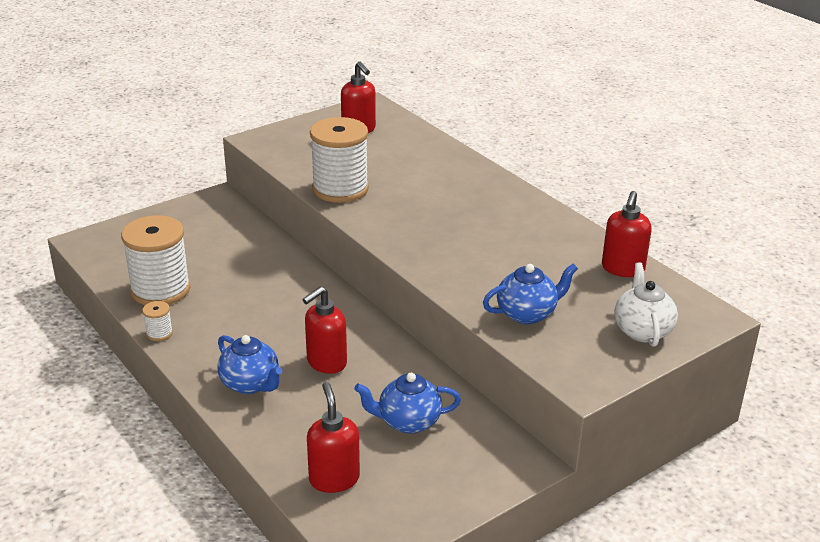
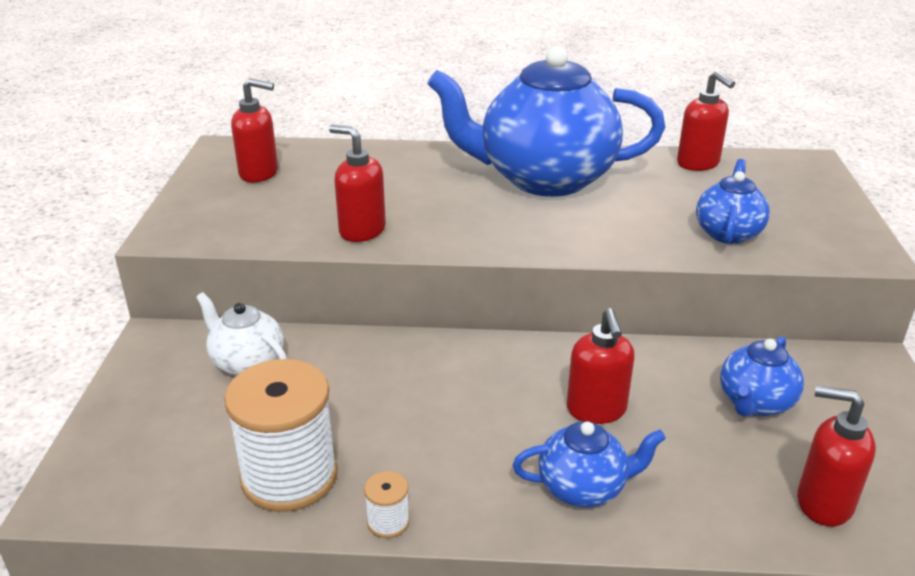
camera: 50 degrees left, 0 degrees up
(340, 189) = (362, 231): white spool -> red soap dispenser
(498, 219) = (544, 179): none -> blue teapot
(642, 330) = (806, 196): white teapot -> white teapot (247, 363)

